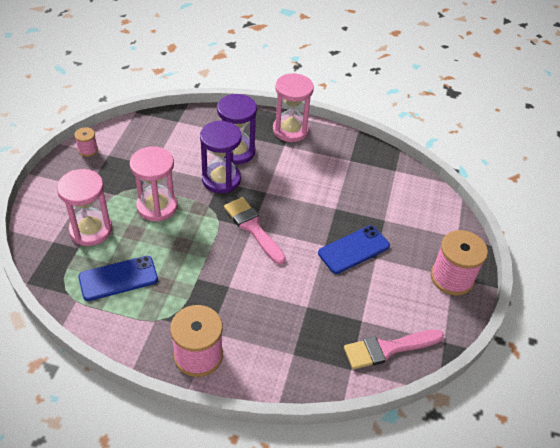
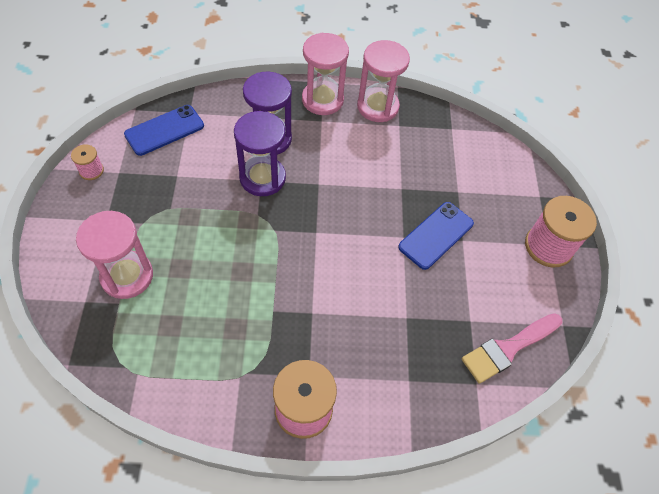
camera: 15 degrees left, 10 degrees up
(118, 278) = (180, 332): blue phone -> blue phone (164, 130)
(157, 206) = (198, 228): pink hourglass -> pink hourglass (377, 107)
(253, 228) = (317, 232): pink brush -> none

